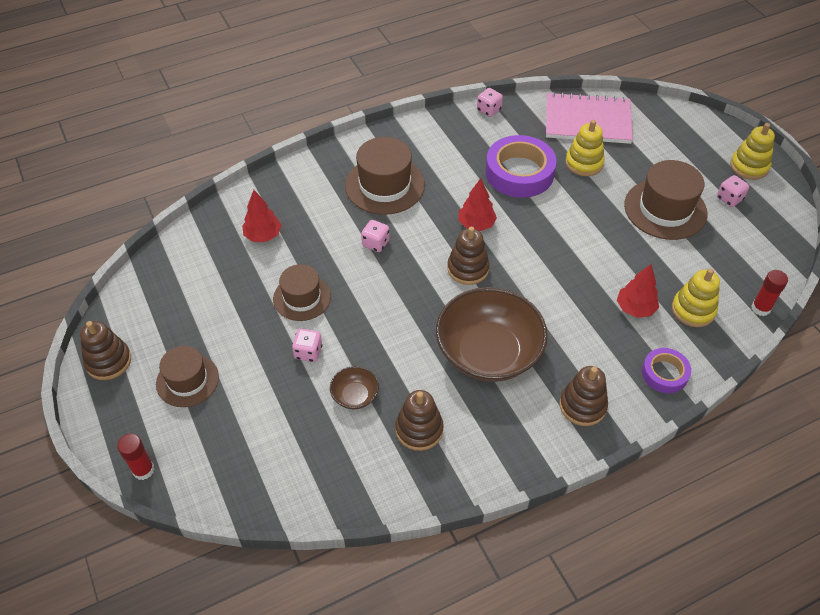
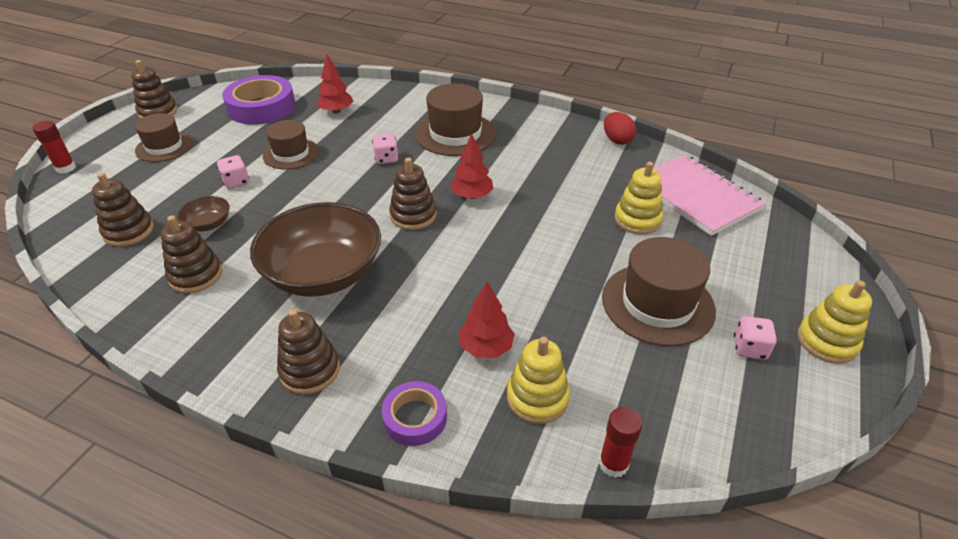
camera: 50 degrees right, 10 degrees down
(311, 453) = (129, 231): none -> brown stacking toy
(488, 110) = (617, 140): pink dice -> red egg
(519, 172) = (567, 189): purple tape -> purple tape (261, 107)

